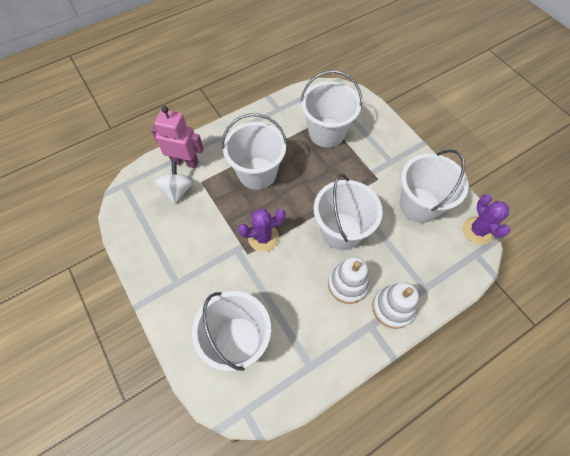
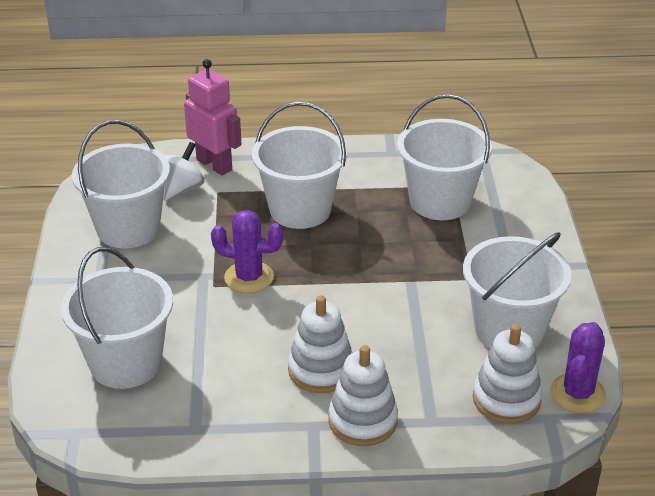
camera: 30 degrees right, 25 degrees down
(341, 231) = (363, 312): white bucket -> white bucket (128, 229)
(449, 253) = (506, 399): none -> white stacking toy

